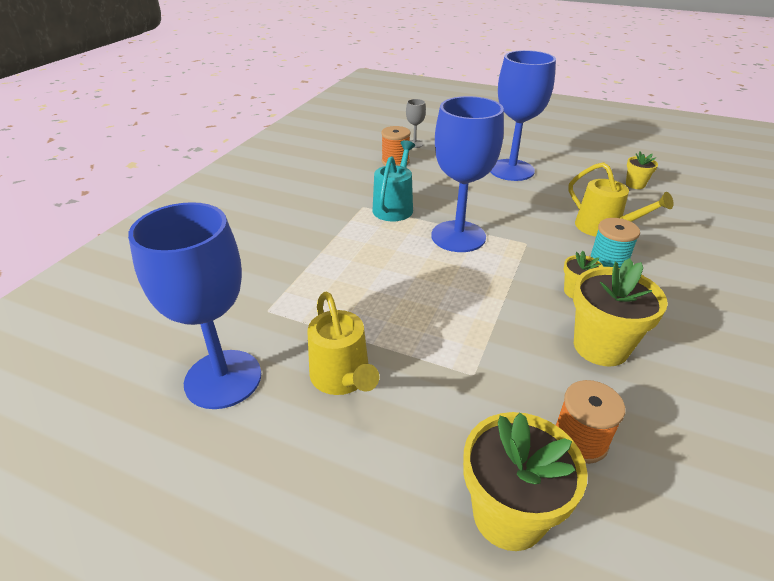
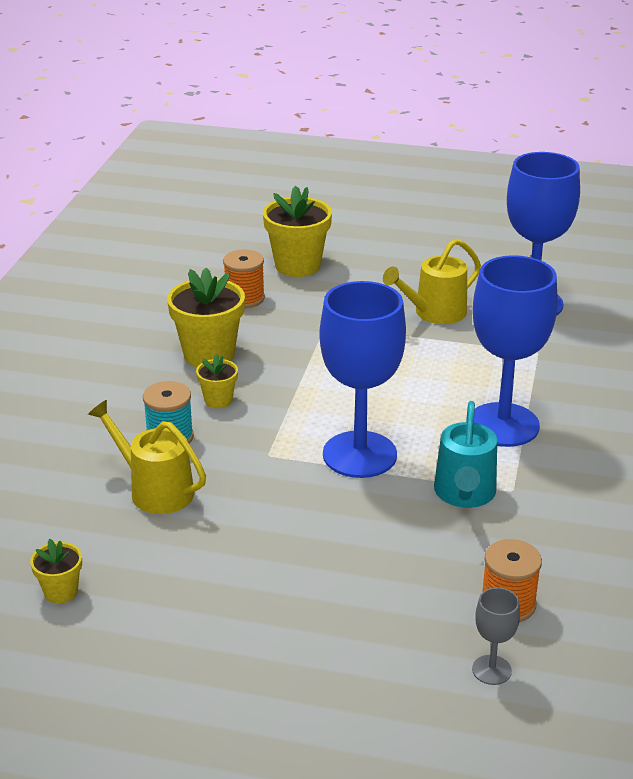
camera: 170 degrees right, 5 degrees down
(342, 378) = (434, 313): yellow watering can -> yellow watering can turned 90 degrees counterclockwise
(511, 170) = (281, 605): blue goblet -> blue goblet (503, 425)

